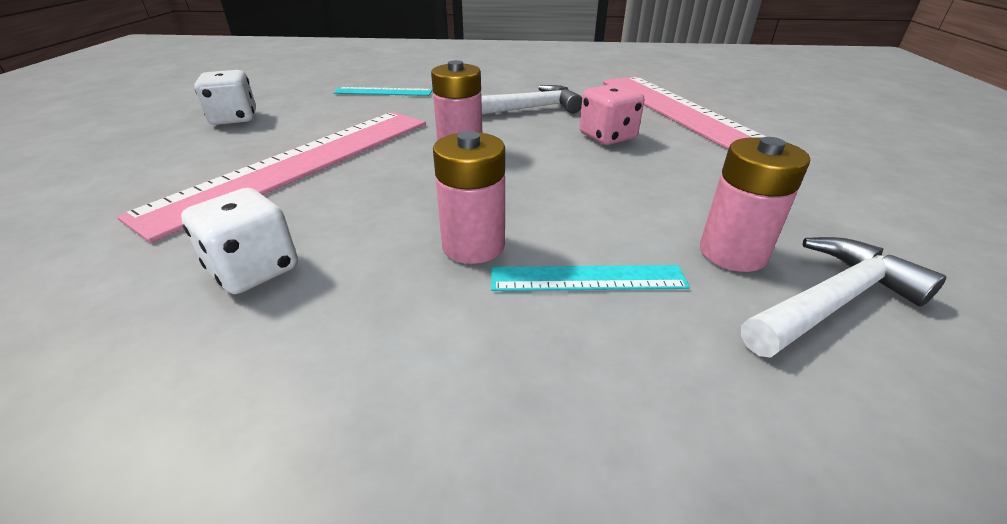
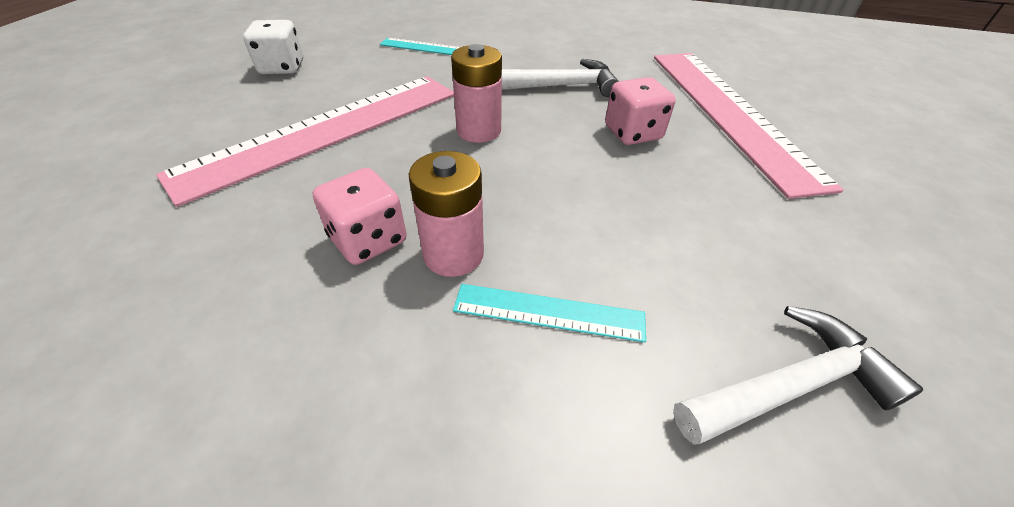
camera: 10 degrees right, 10 degrees up
(254, 269) = (253, 251): white dice -> none
(379, 245) = (368, 240): none -> pink dice
(732, 253) = (708, 305): pink battery -> none

